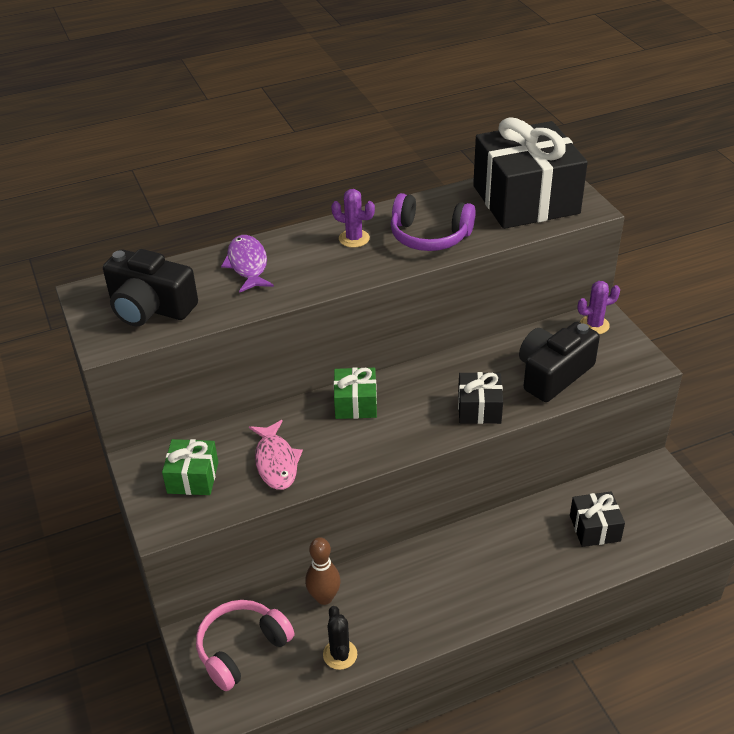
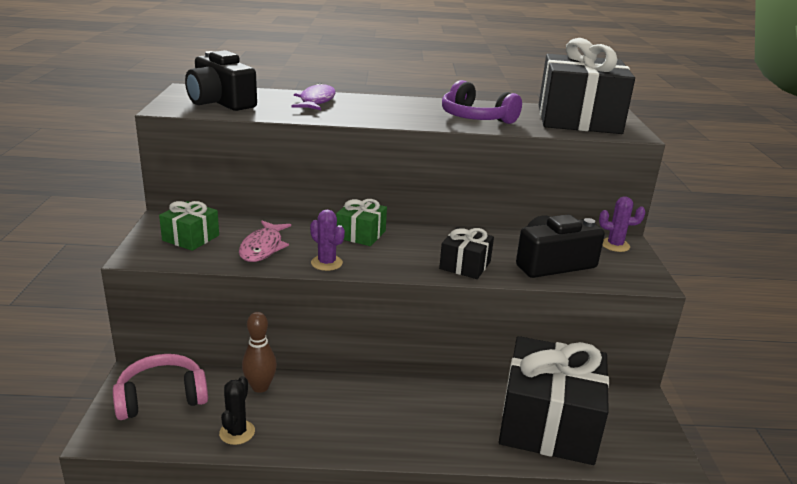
camera: 20 degrees right, 15 degrees down
(354, 238) = (412, 107): purple cactus -> purple cactus (326, 263)
(594, 528) = (548, 423): black gift -> black gift, size x2.11

